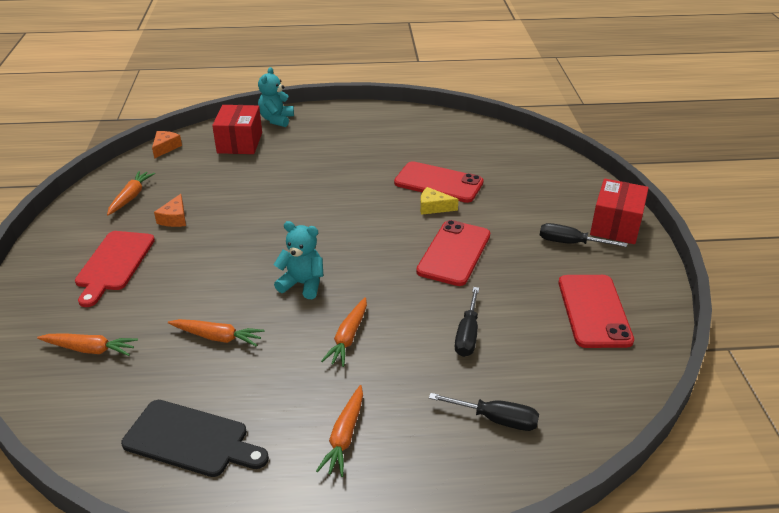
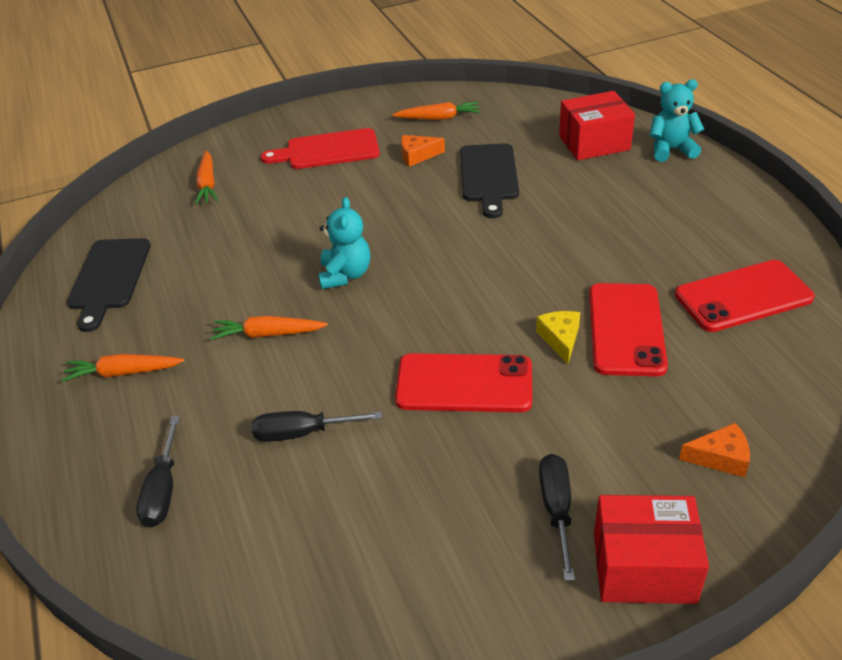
camera: 75 degrees right, 5 degrees up
(165, 148) = (544, 102): orange cheese -> orange cheese (720, 457)
(218, 337) = (243, 247): orange carrot -> none
(236, 193) = (488, 176): none -> black cutting board
(594, 311) = (397, 563): red phone -> red phone (743, 296)

